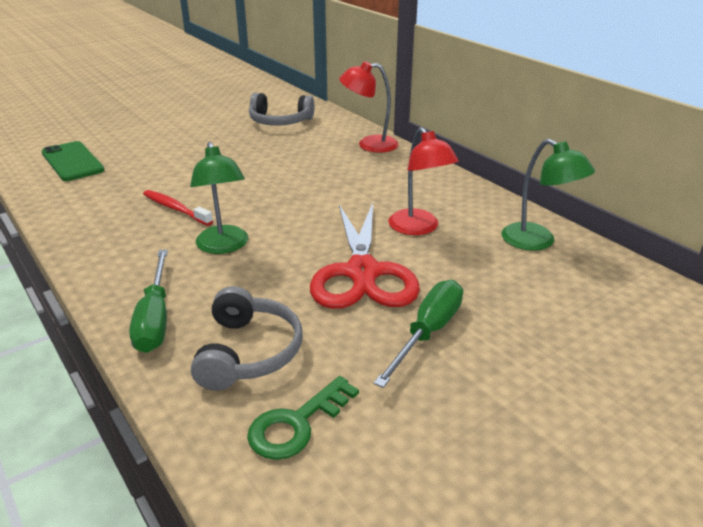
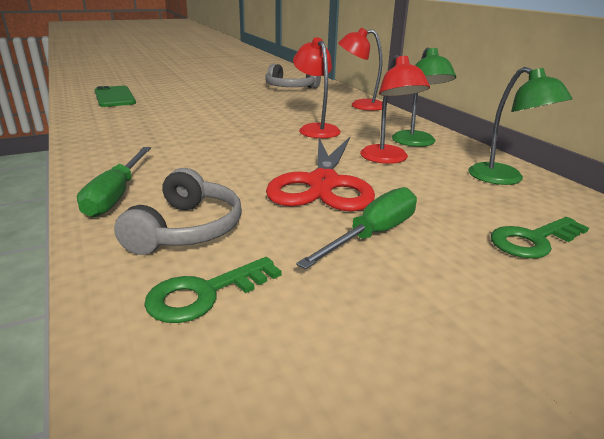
camera: 10 degrees right, 5 degrees down
(175, 209) = (178, 129): red toothbrush -> none
(224, 246) = (205, 155): green lamp -> green lamp (416, 143)
(331, 190) = (315, 129): none -> red lamp
(570, 318) = (532, 240): none -> green key

